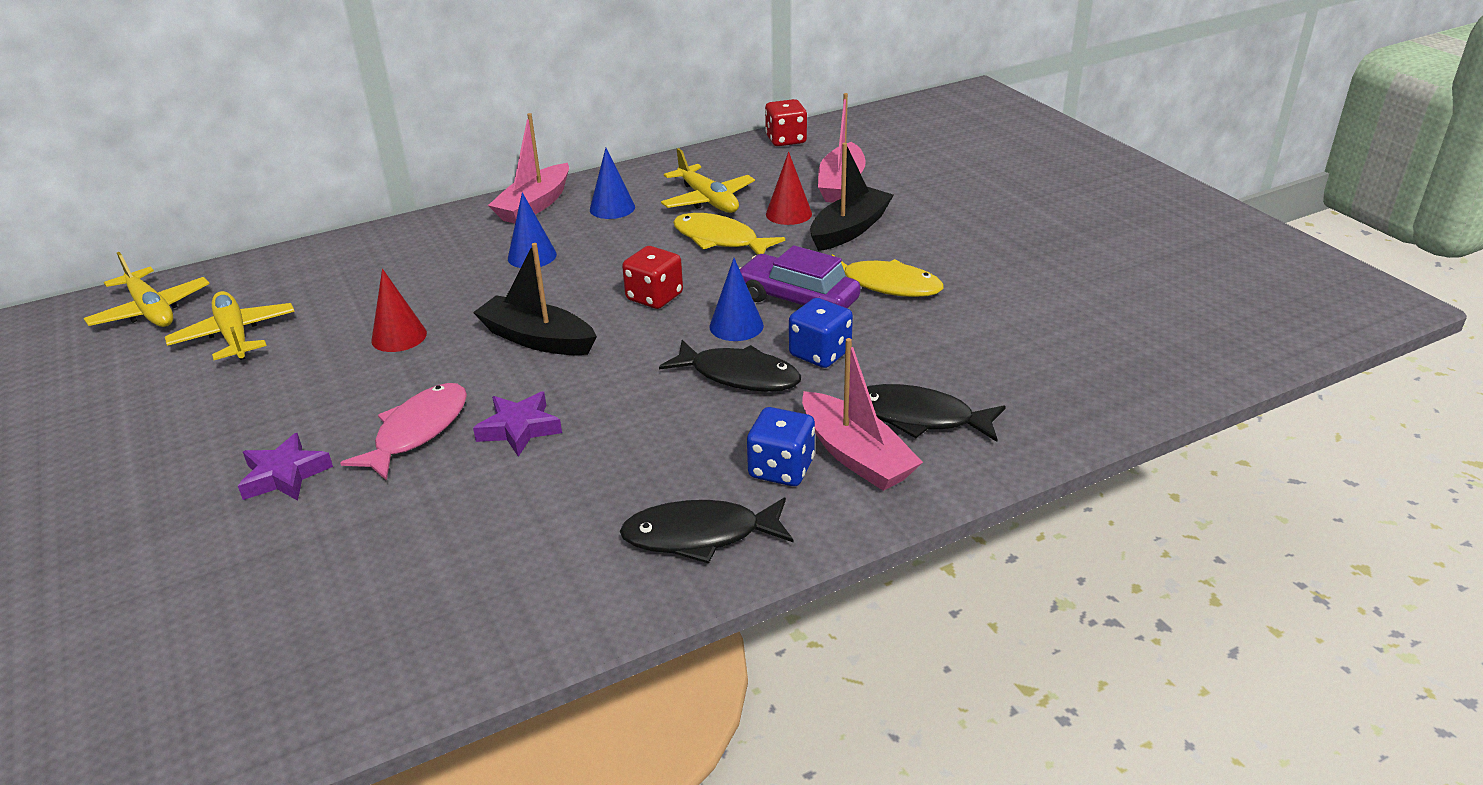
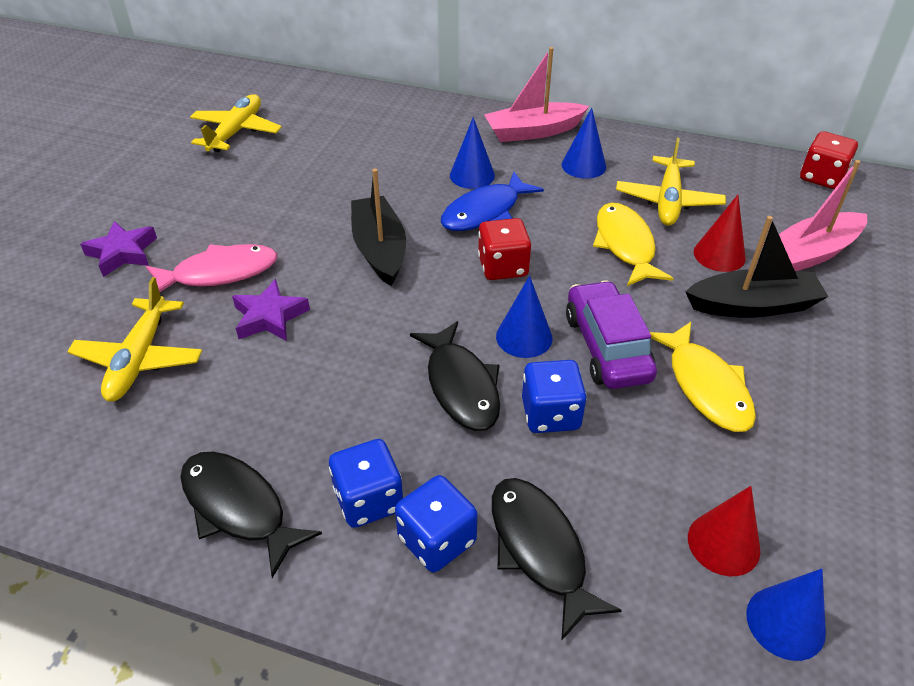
camera: 45 degrees right, 10 degrees up
(151, 310) = (226, 87): yellow plane -> yellow plane (139, 359)
(399, 336) = (309, 190): red cone -> red cone (723, 543)
(583, 273) = (485, 212): none -> blue fish
(856, 456) = (437, 540): pink boat -> blue dice
(1078, 360) = (785, 622): none -> blue cone

